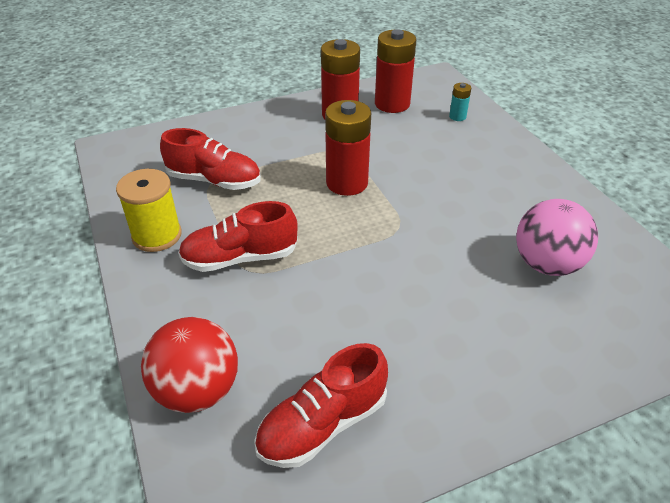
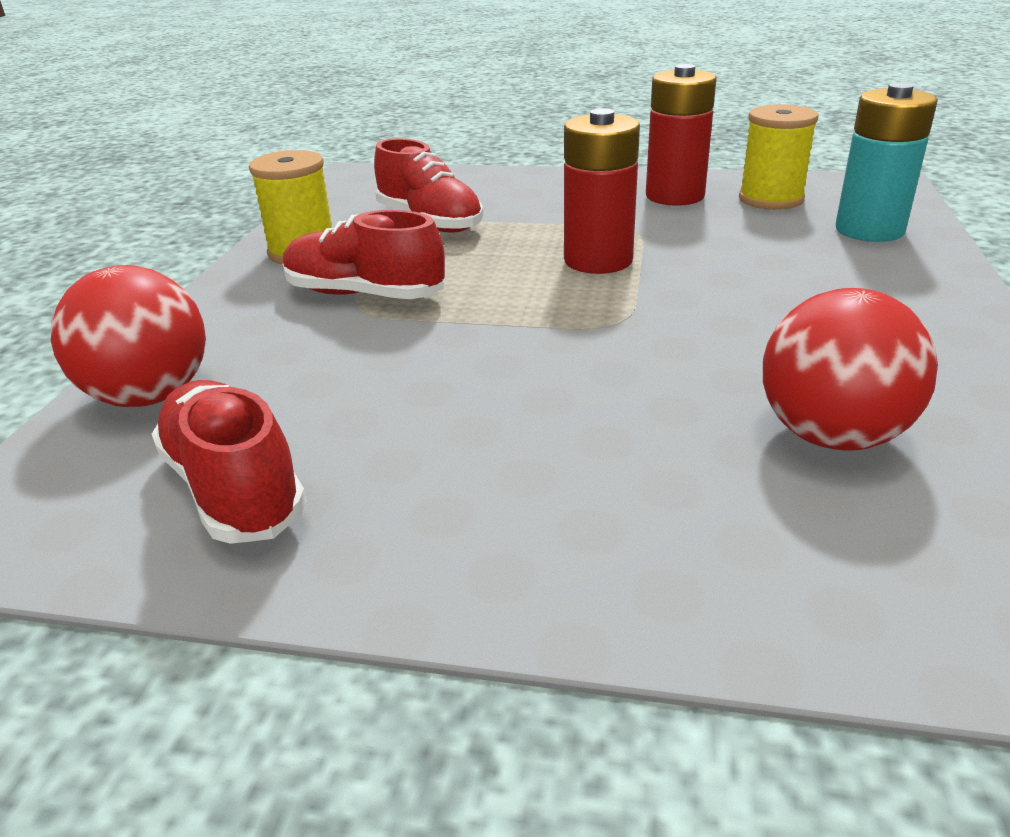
camera: 35 degrees right, 10 degrees down
(322, 424) = (234, 487): red shoe -> red shoe turned 60 degrees clockwise
(392, 104) = (771, 199): red battery -> yellow spool
(457, 116) = (869, 230): turquoise battery -> turquoise battery, size x2.15
(547, 264) = (831, 435): pink ball -> red ball

